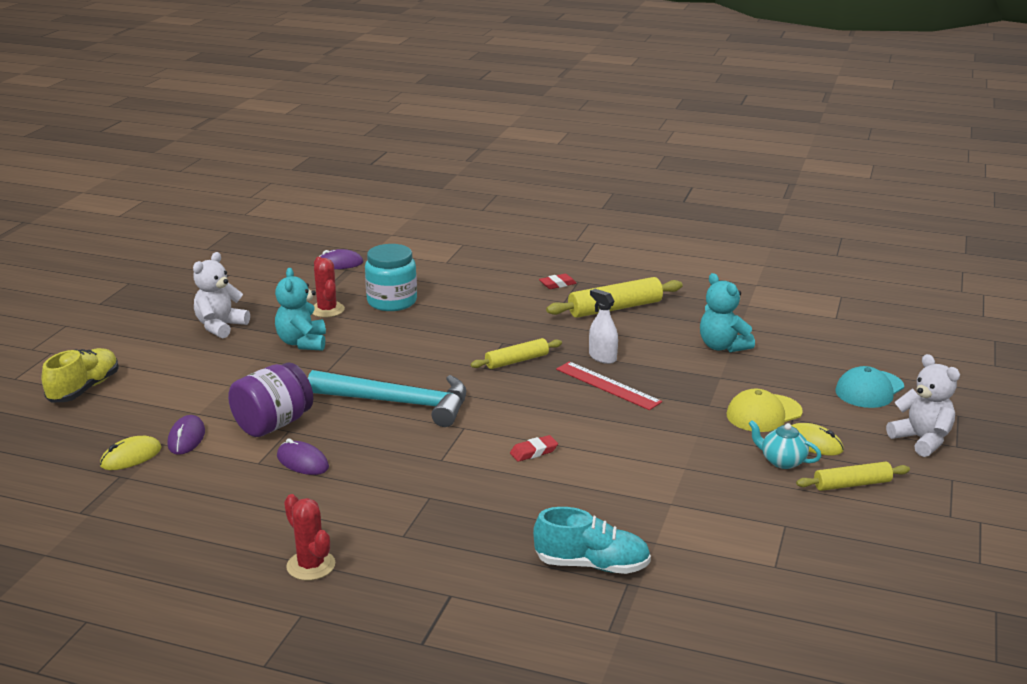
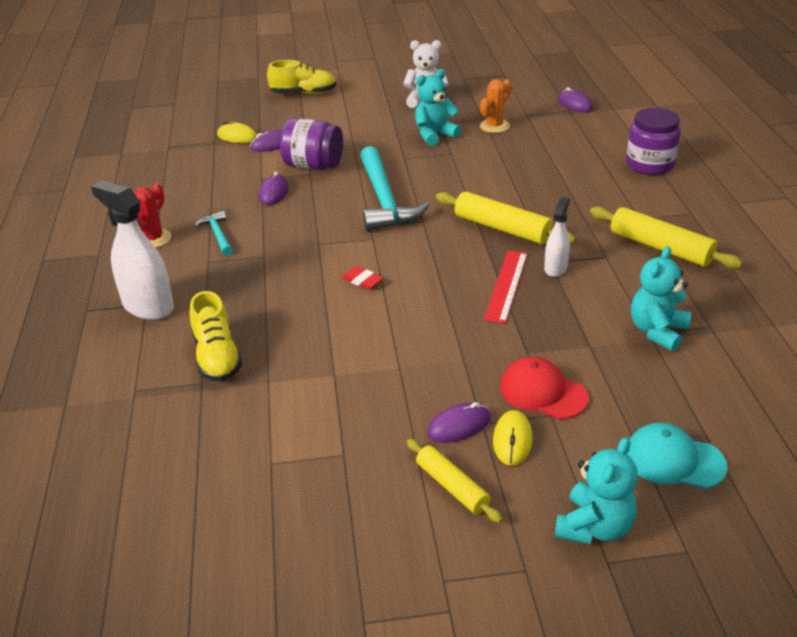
camera: 65 degrees right, 10 degrees up
(327, 310) = (494, 126): red cactus -> orange cactus
(353, 517) = (218, 235): none -> turquoise hammer
(392, 301) = (539, 145): turquoise jar -> none
(457, 594) = (148, 306): none -> white spray bottle
(487, 270) = (649, 164): none -> purple jar
(517, 361) = (502, 228): yellow rolling pin -> yellow rolling pin, size x1.59
(557, 284) = (669, 205): red eraser -> none
(592, 565) = (217, 357): turquoise shoe -> yellow shoe
(763, 413) = (543, 392): yellow cap -> red cap
(782, 461) = (459, 426): turquoise teapot -> purple mouse
(922, 440) = (594, 527): white teddy bear -> turquoise teddy bear

